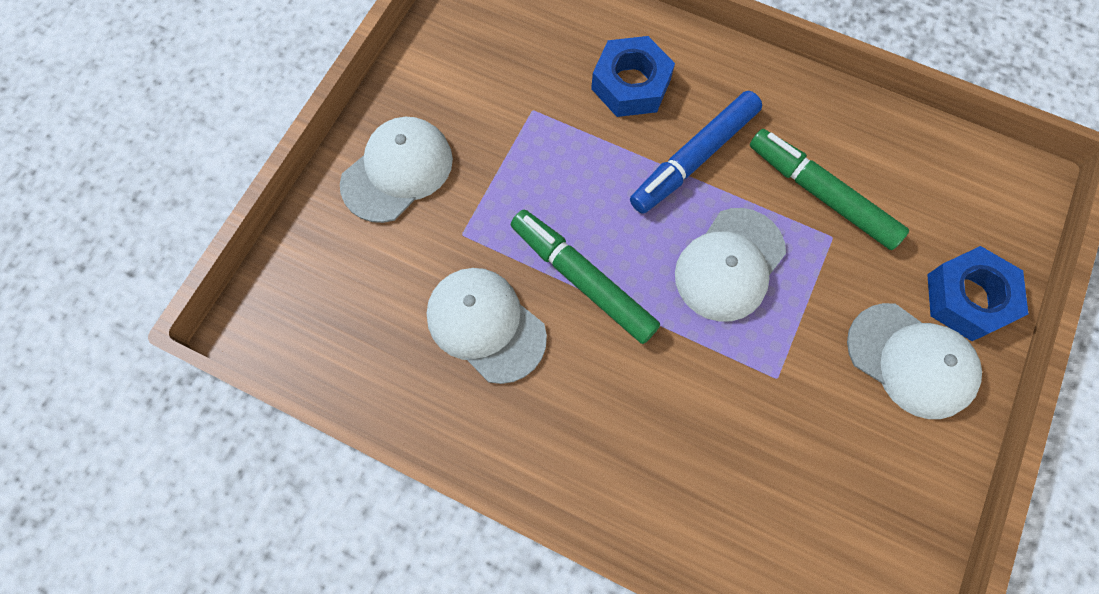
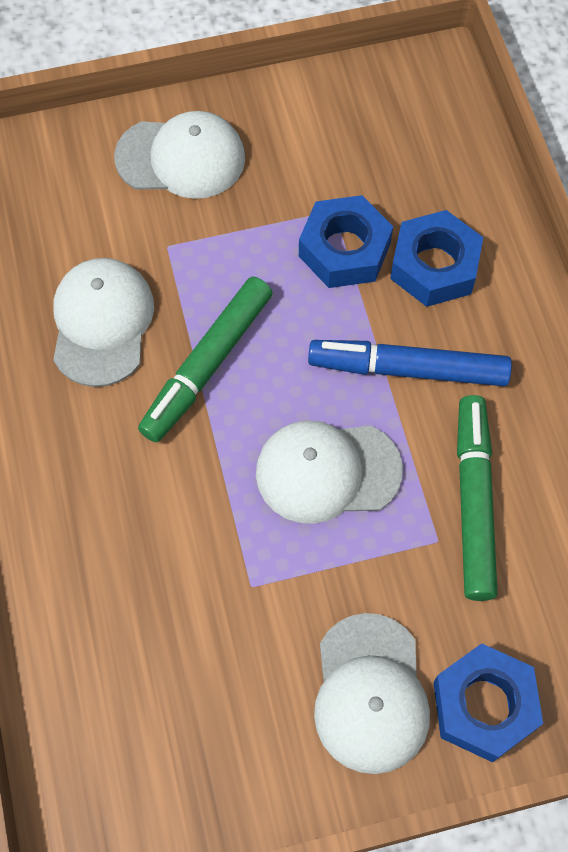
camera: 50 degrees right, 5 degrees down
(569, 126) = (344, 250): none -> blue nut
(582, 279) = (207, 365): green marker -> green marker turned 150 degrees counterclockwise

